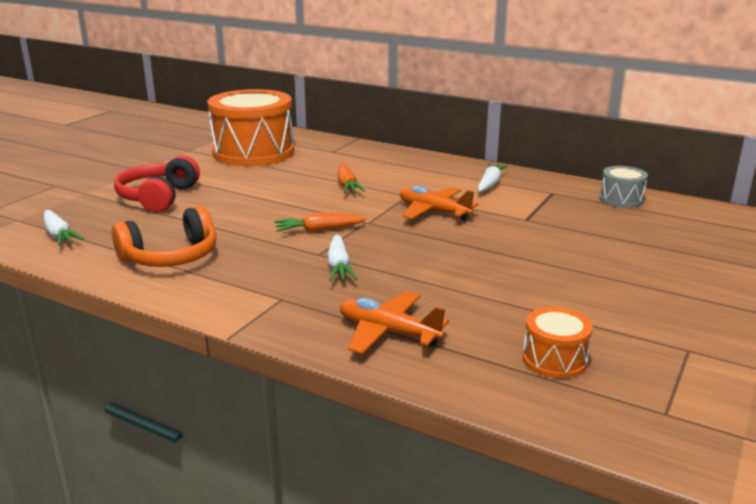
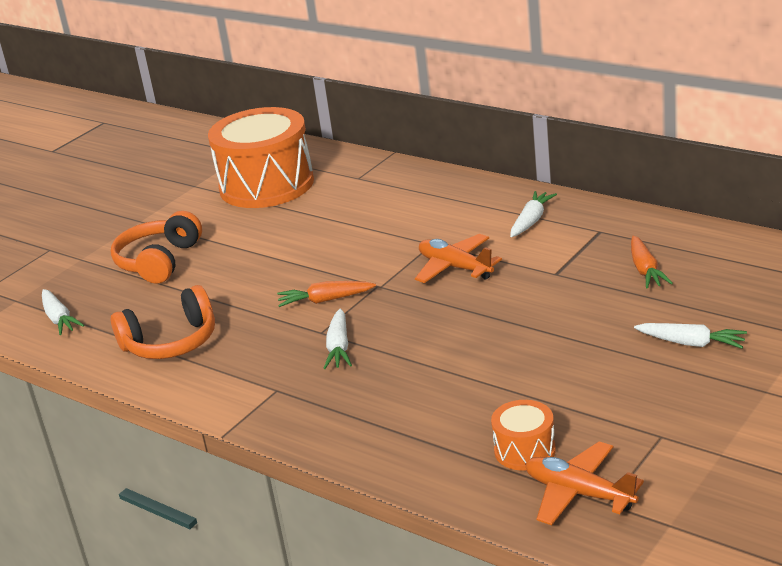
camera: 10 degrees right, 5 degrees up
(158, 197) = (159, 261): red headphones -> orange headphones
(347, 185) = (366, 232): orange carrot -> orange carrot (645, 270)
(388, 332) = (373, 425): orange plane -> orange plane (579, 493)
(621, 199) = (677, 237): grey drum -> none
(675, 274) = (691, 343): none -> white carrot

